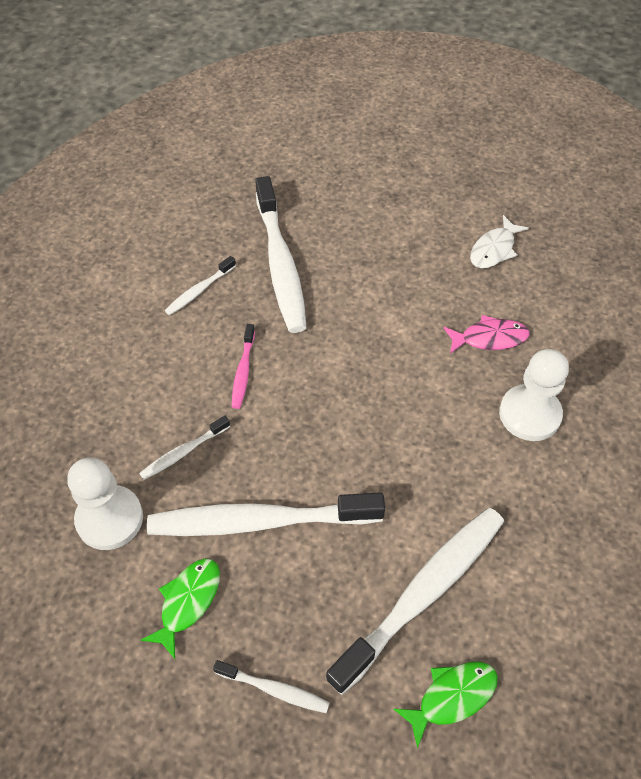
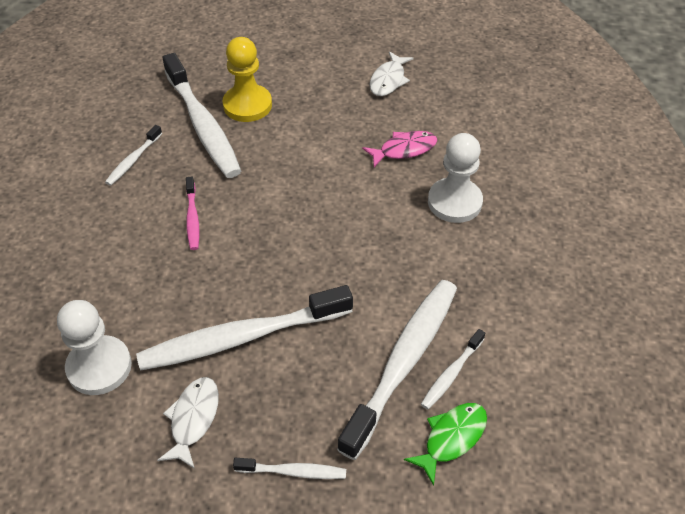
camera: 15 degrees left, 5 degrees down
(183, 452) = (155, 296): white toothbrush -> white toothbrush (451, 374)
(188, 602) = (193, 419): green fish -> white fish
(333, 250) = (247, 105): none -> yellow pawn

